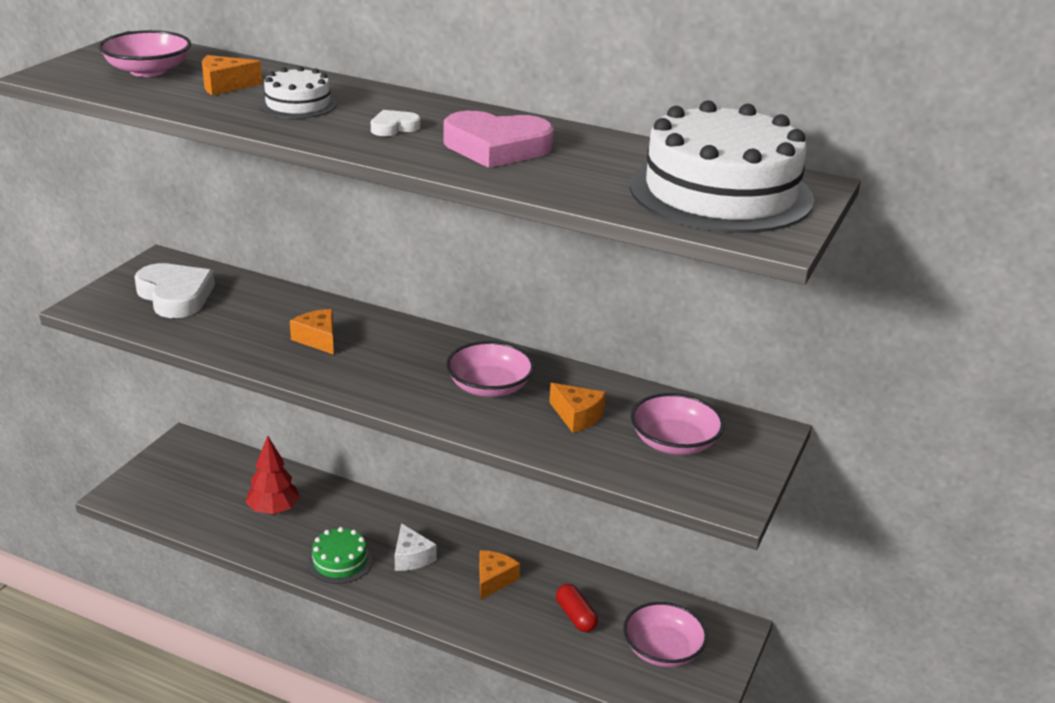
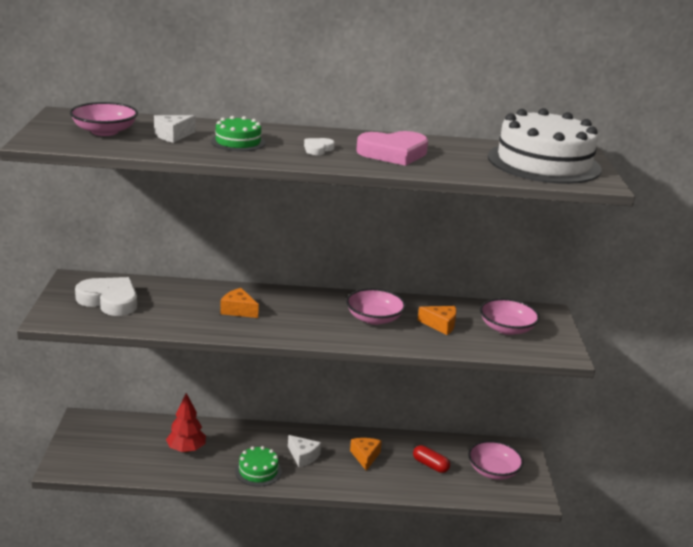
camera: 25 degrees left, 5 degrees down
(225, 86) = (172, 135): orange cheese -> white cheese
(298, 104) = (238, 142): white cake -> green cake

